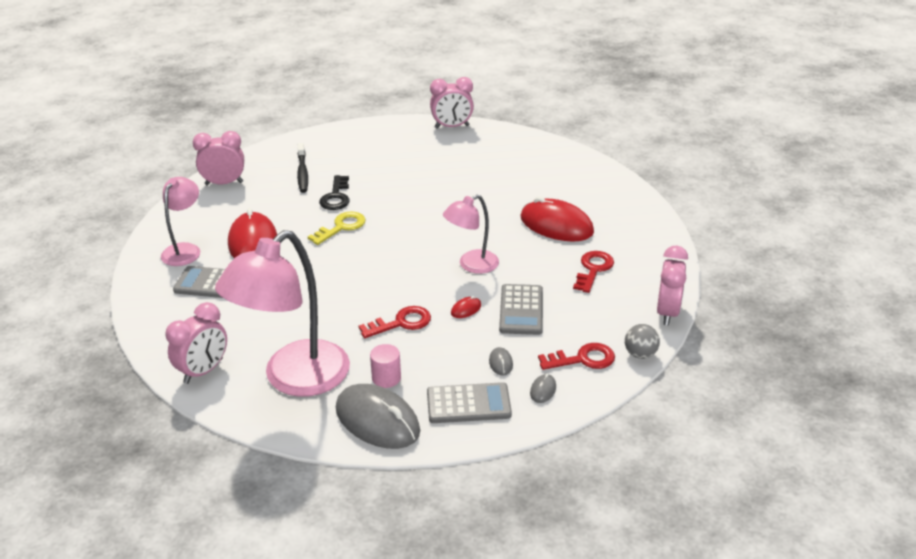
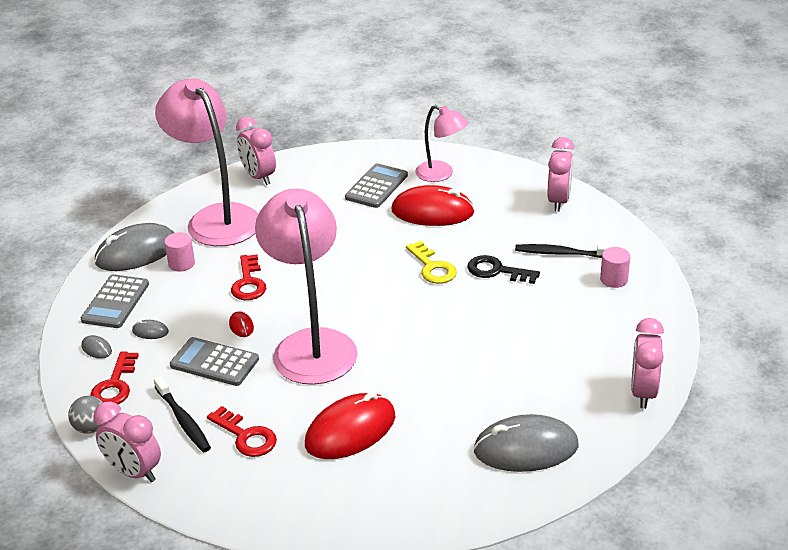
camera: 110 degrees right, 0 degrees up
(330, 148) = (614, 279): none -> pink cylinder
(471, 265) = (311, 344): pink lamp -> pink lamp, size x1.85
(529, 158) = (526, 448): none -> grey mouse
(597, 305) = (183, 420): none -> black toothbrush

